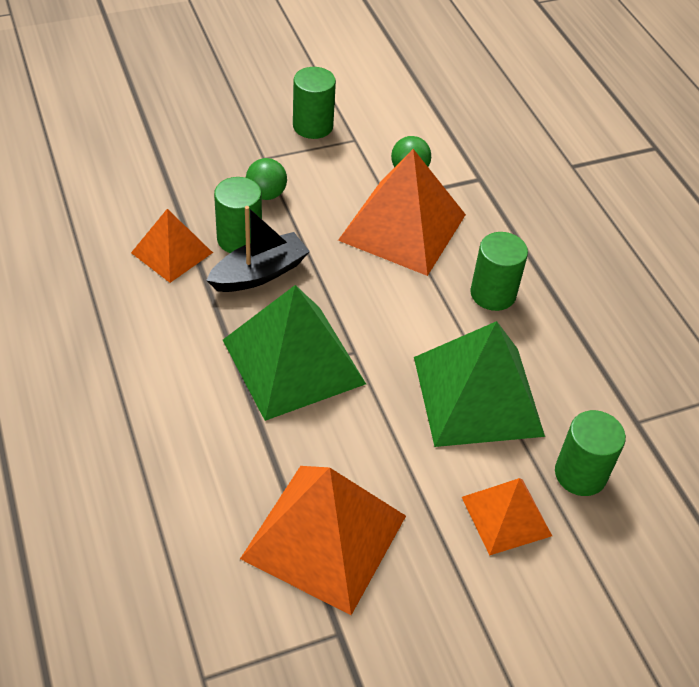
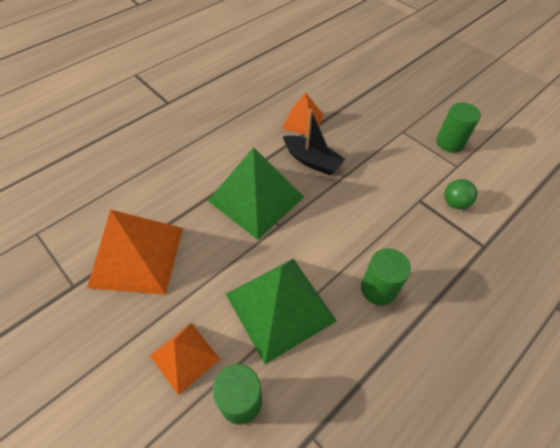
camera: 70 degrees right, 5 degrees up
(239, 239) = (332, 143): green cylinder -> none
(266, 194) = (375, 142): green ball -> none
(402, 227) = (401, 216): orange pyramid -> none

